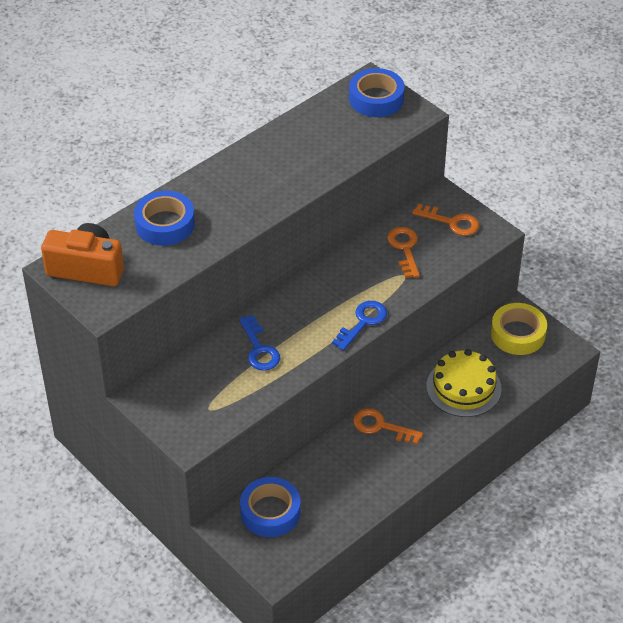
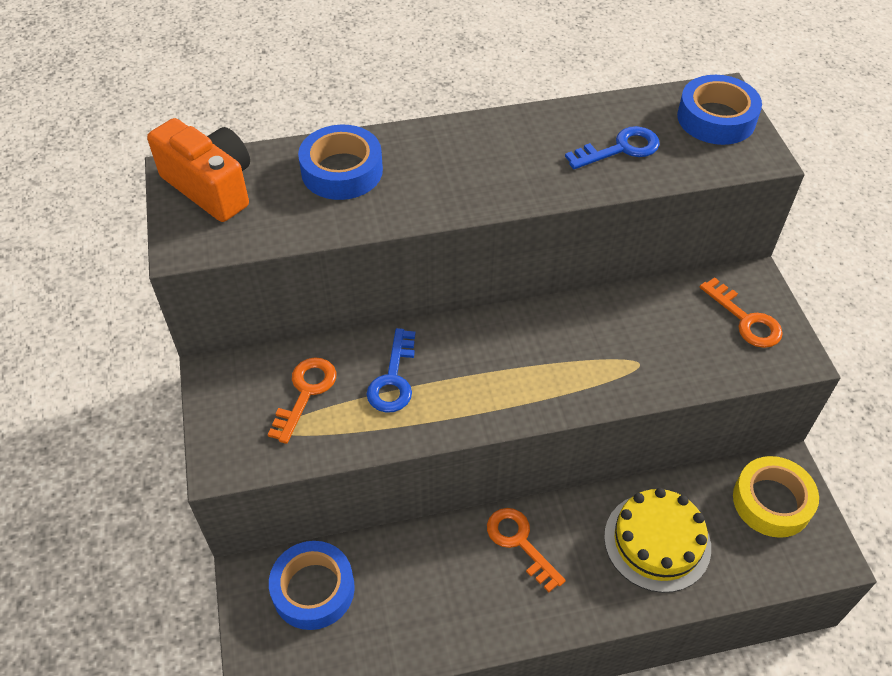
camera: 30 degrees right, 5 degrees up
(363, 322) = (544, 403): blue key -> blue key (620, 149)
(404, 249) = (661, 328): orange key -> orange key (305, 393)

